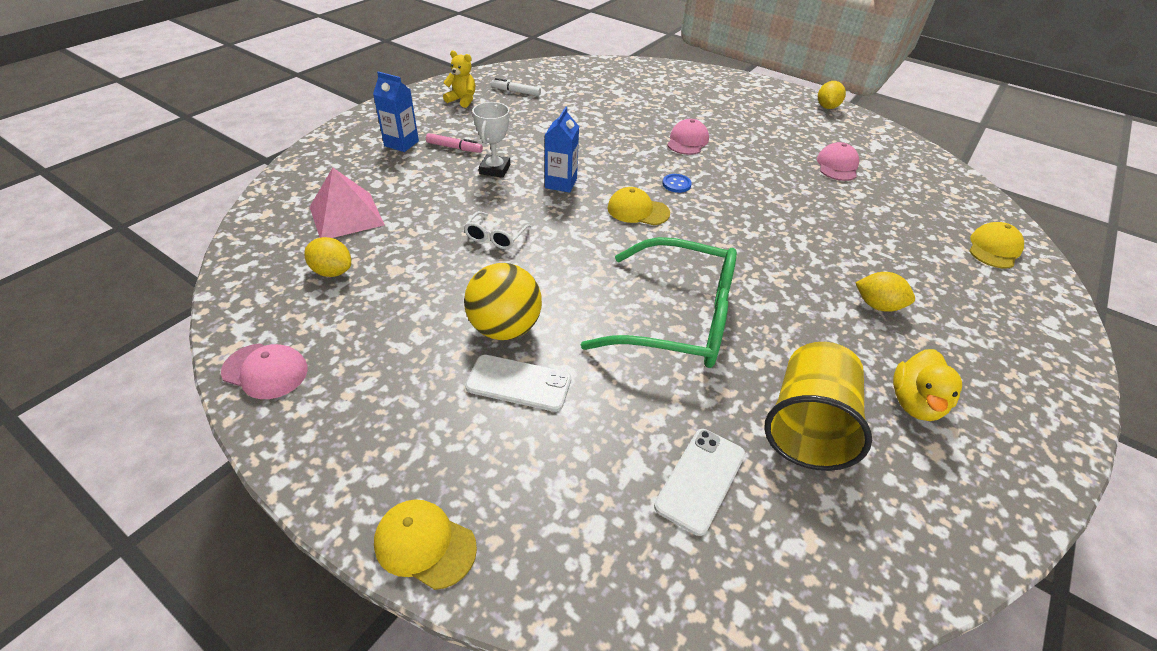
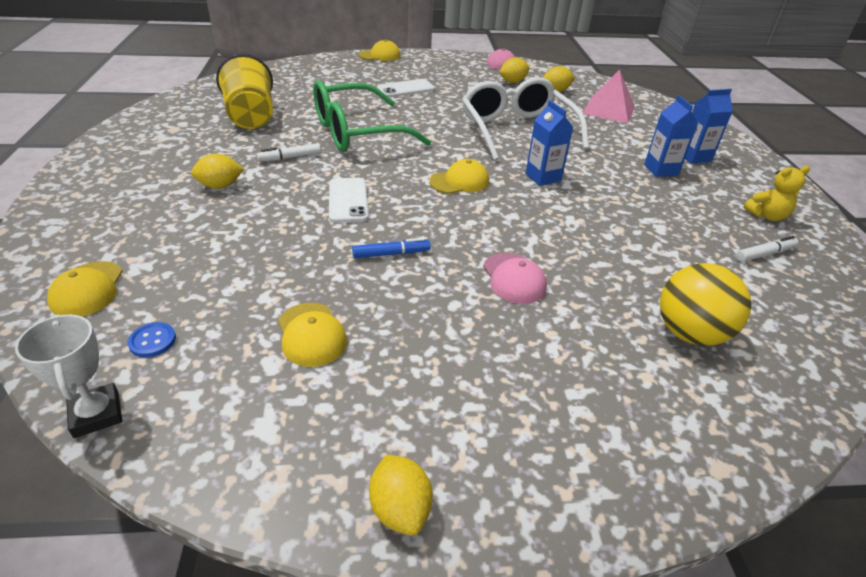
camera: 140 degrees right, 5 degrees down
(346, 318) = (513, 82): none -> yellow lemon
(454, 148) = (661, 170): pink marker -> blue carton
(495, 169) = (602, 167): white trophy -> white trophy (97, 414)
(495, 237) = (517, 130): white glasses -> white glasses, size x2.42
(505, 328) = (441, 100): yellow ball -> yellow ball (689, 333)
(676, 184) = (460, 218): blue button -> blue button (152, 341)
(700, 480) = (294, 90): white phone -> white phone (348, 200)
(754, 183) = (391, 254): none -> blue marker
(785, 313) = (290, 157): none -> white marker
(837, 166) = (311, 334): pink cap -> yellow cap
(915, 403) = (186, 143): yellow duck -> none

